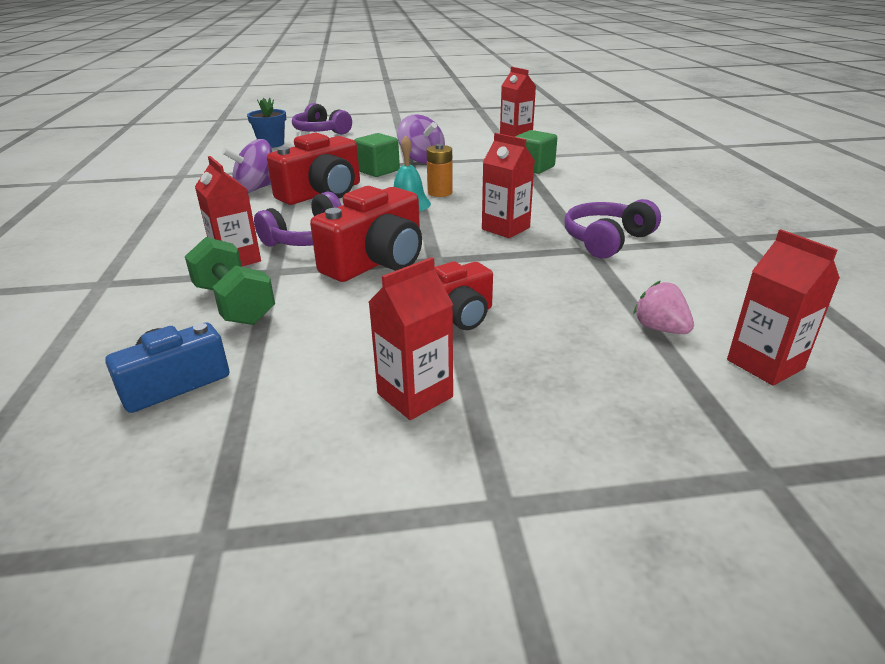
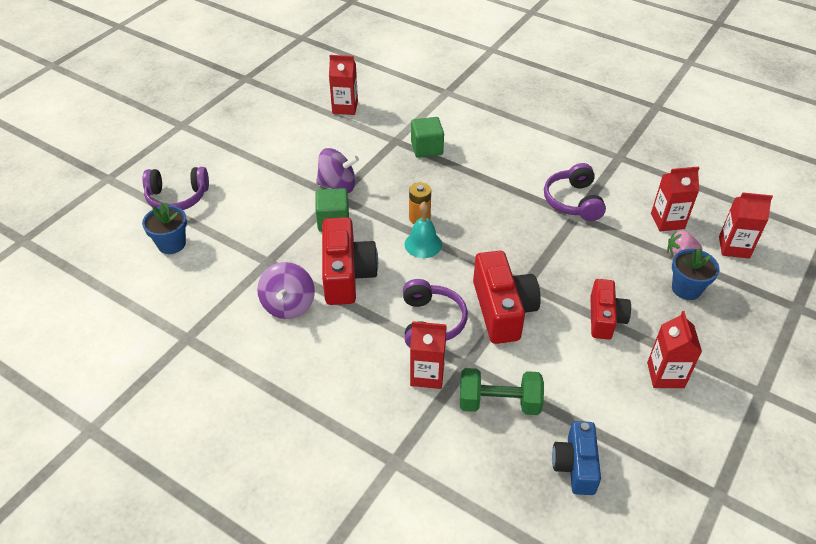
camera: 50 degrees left, 15 degrees up
(505, 228) = (513, 227): red carton -> red carton (667, 221)
(606, 355) = (686, 289): none -> blue flower pot

